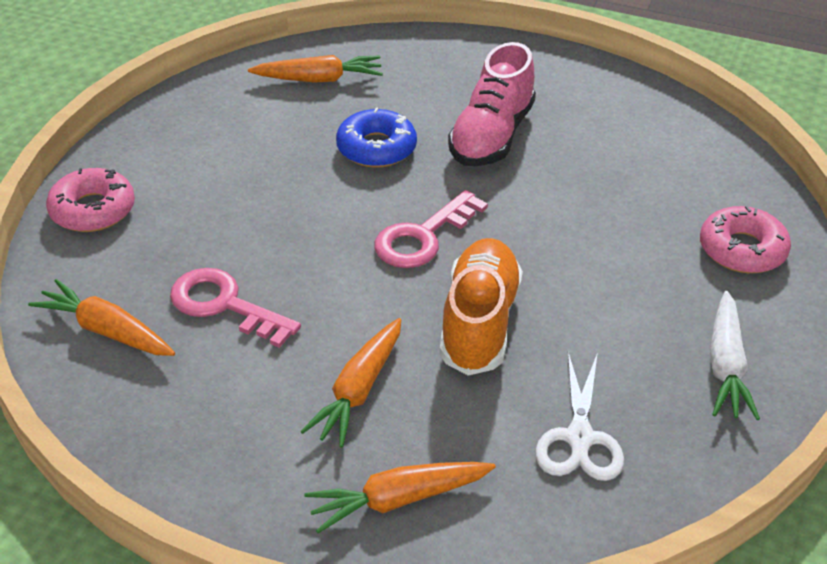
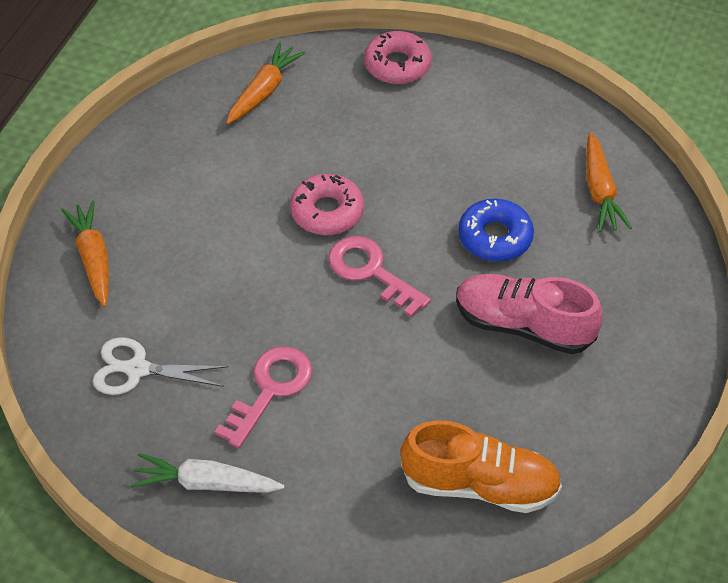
camera: 90 degrees right, 10 degrees up
(225, 305) = (289, 152): pink key -> pink key (270, 389)
(358, 391) = (196, 234): orange carrot -> none
(479, 322) = (265, 309): orange shoe -> orange shoe (480, 484)
(742, 250) = (359, 522): pink donut -> pink donut (327, 212)

